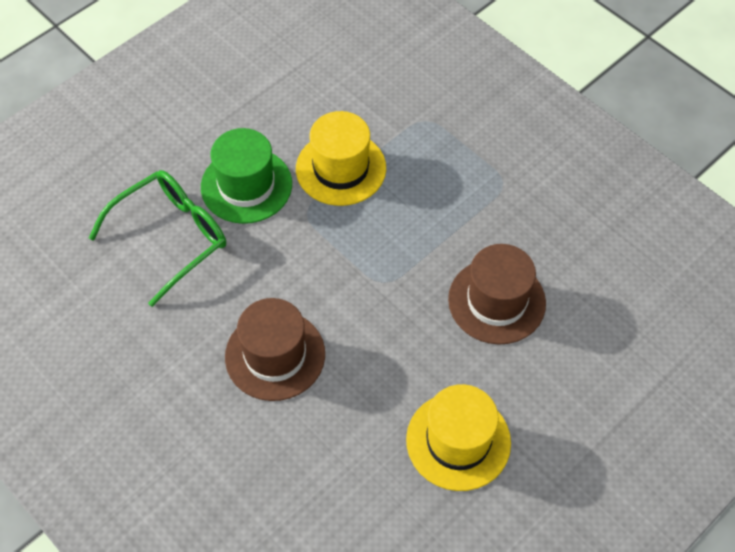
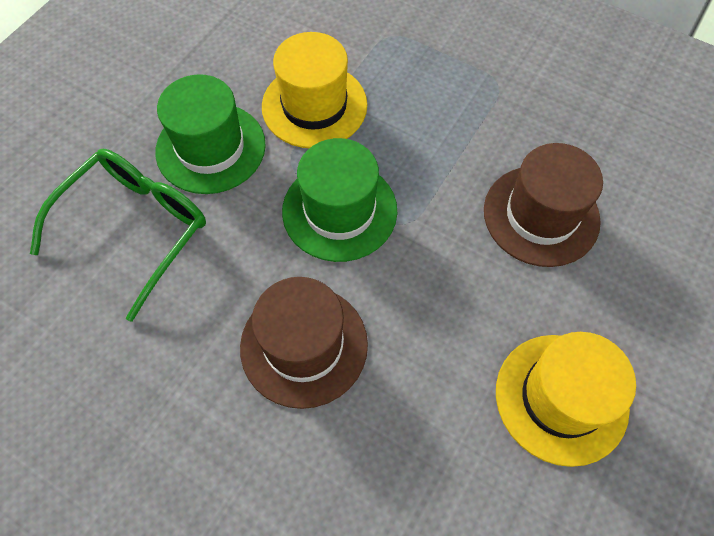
camera: 15 degrees left, 5 degrees up
(334, 260) = (339, 210): none -> green hat

